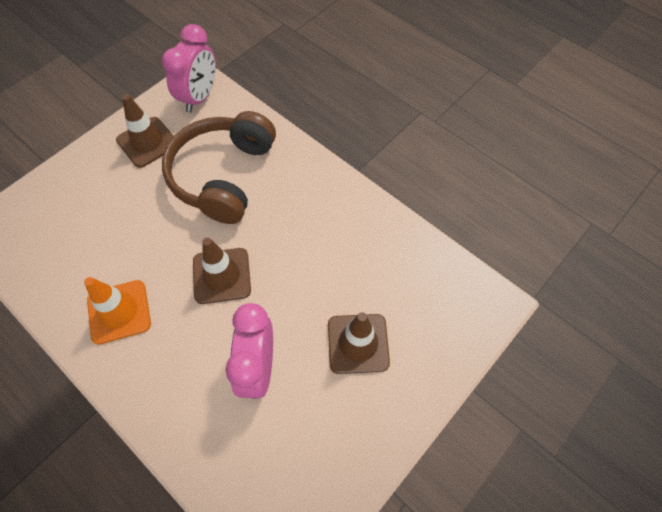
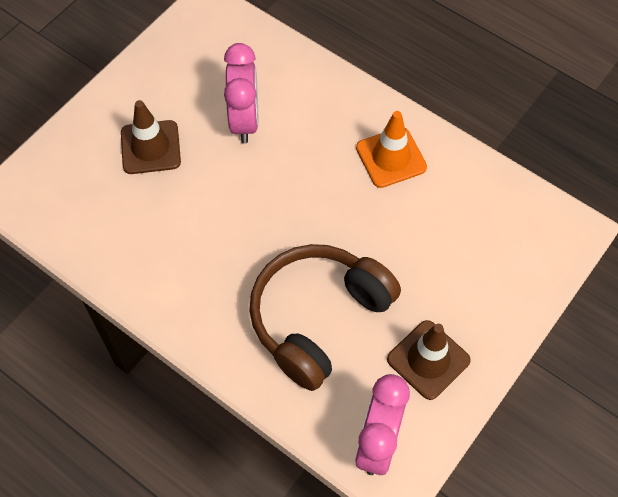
camera: 175 degrees right, 0 degrees up
(221, 276) = (295, 199): brown traffic cone -> none
(223, 175) = (318, 318): brown headphones -> brown headphones turned 150 degrees counterclockwise

